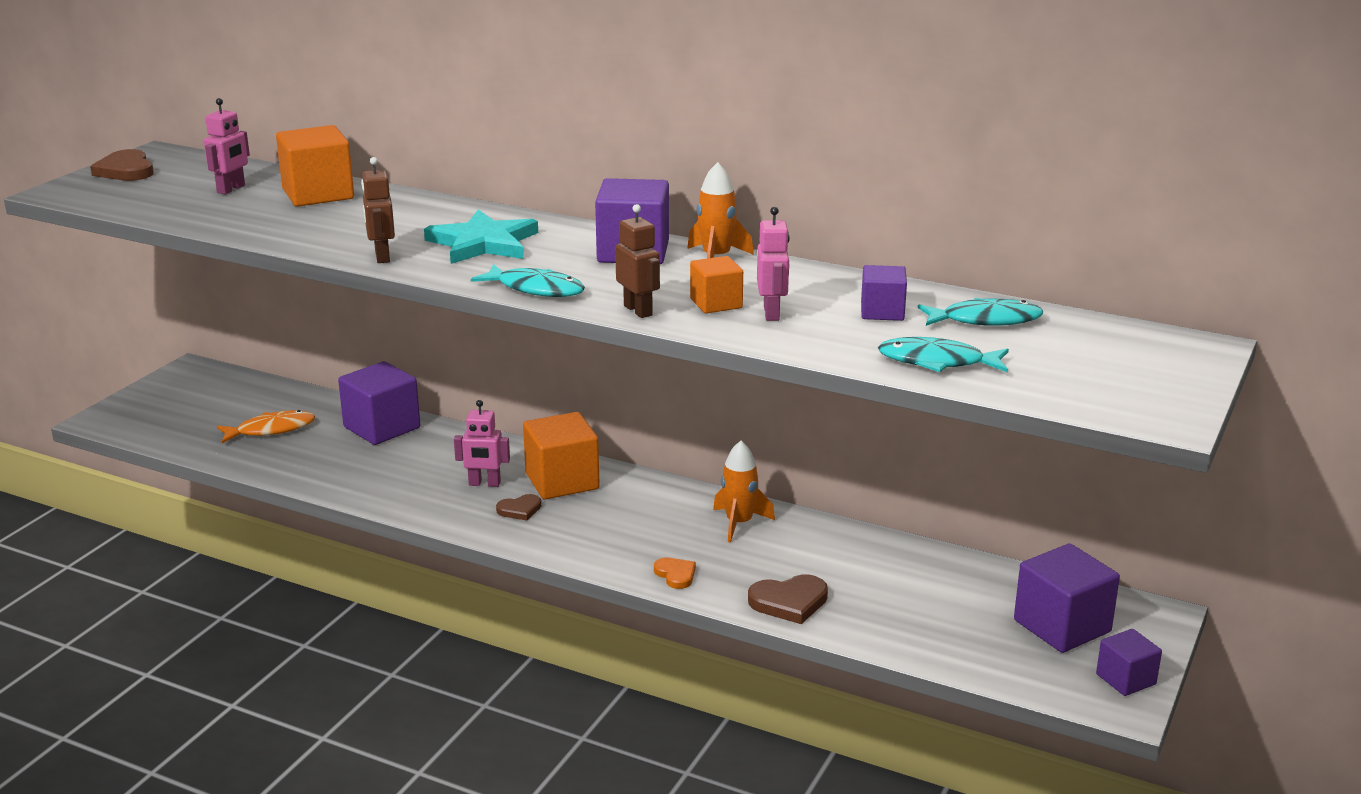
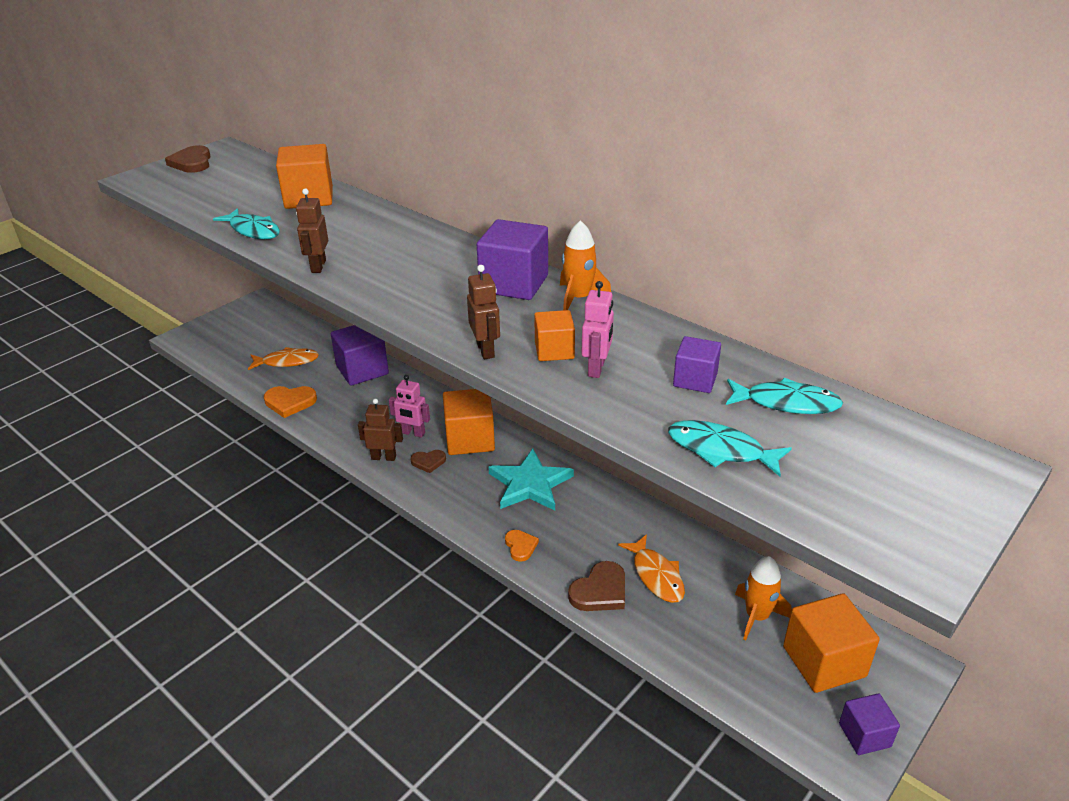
camera: 15 degrees right, 10 degrees up
(231, 189) = (251, 187): pink robot -> none
(299, 472) = (290, 402): none -> orange heart
(458, 512) = (384, 457): none -> brown robot
(483, 243) = (401, 261): turquoise star -> turquoise star (530, 484)
(536, 289) = (416, 315): turquoise fish -> turquoise fish (253, 230)
(739, 523) = (588, 502): orange rocket -> orange rocket (757, 616)
(789, 602) = (600, 591): brown heart -> brown heart turned 45 degrees counterclockwise
(848, 579) = (656, 575): none -> orange fish
(1062, 626) = (824, 661): purple cube -> orange cube

